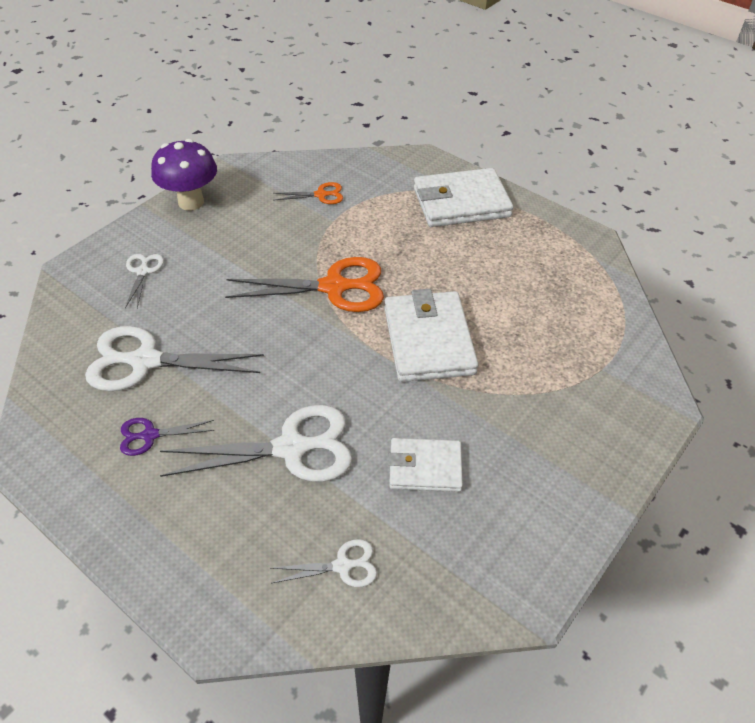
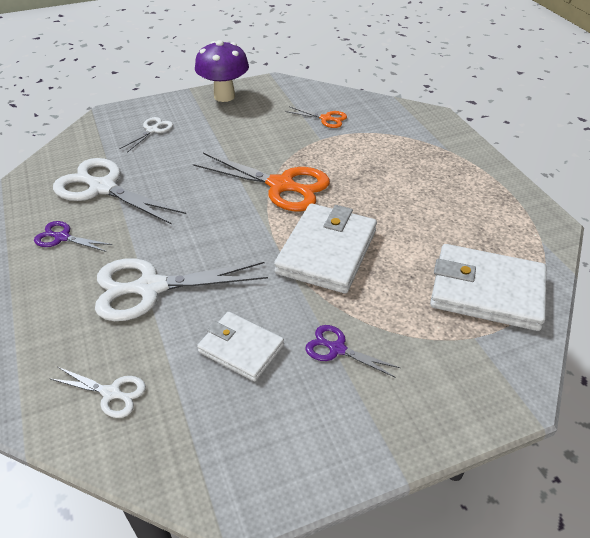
camera: 30 degrees right, 5 degrees down
(292, 448) = (150, 288): white scissors -> white scissors turned 150 degrees clockwise
(461, 203) = (442, 158): white wallet -> white wallet (486, 291)
(505, 429) = (337, 349): none -> purple scissors

